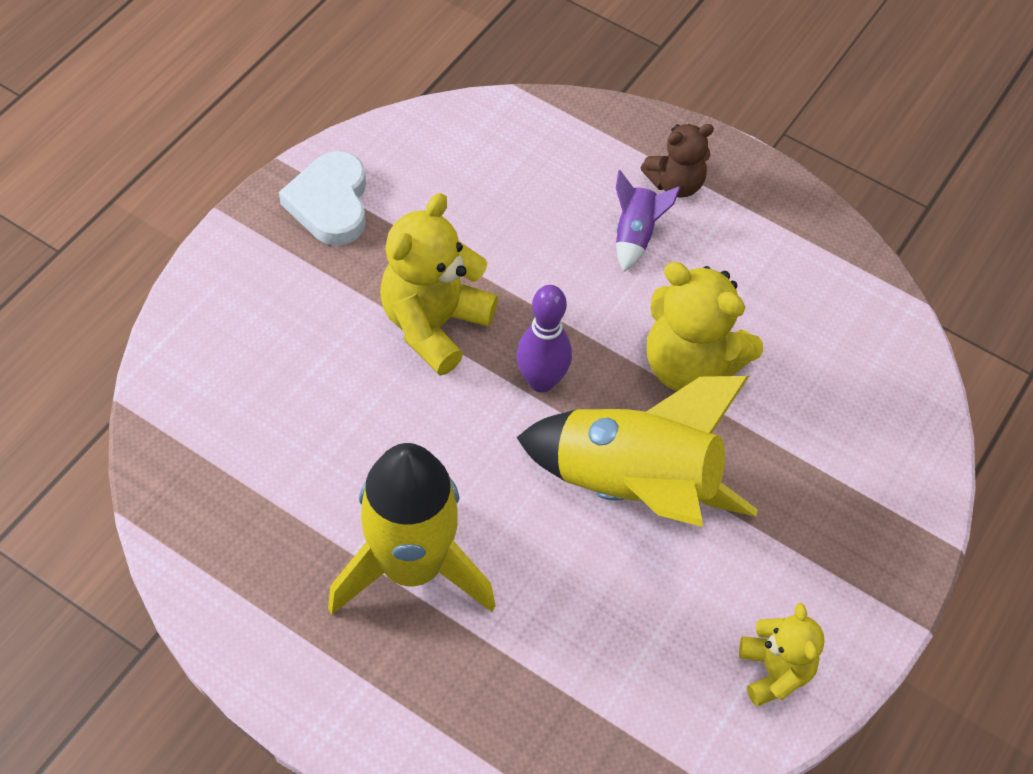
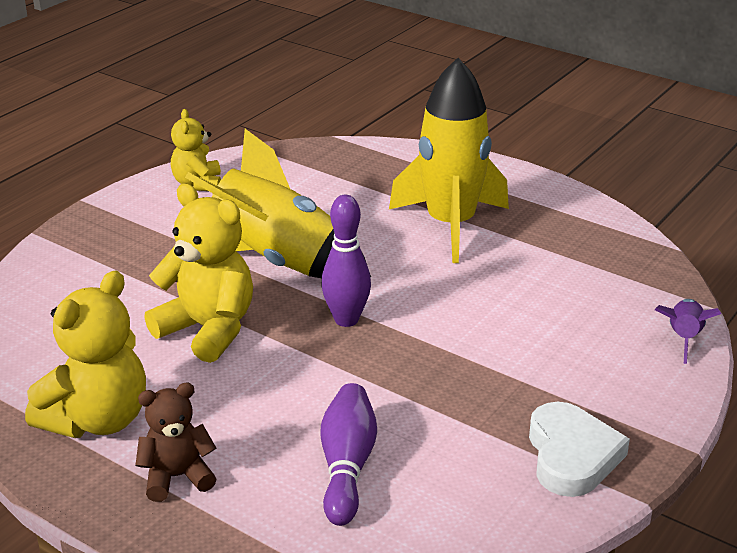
camera: 175 degrees left, 25 degrees down
(434, 324) = (446, 357): yellow teddy bear -> yellow teddy bear (98, 420)
(530, 193) = (347, 466): none -> purple bowling pin
(635, 235) = (235, 428): purple rocket -> purple rocket (683, 338)

